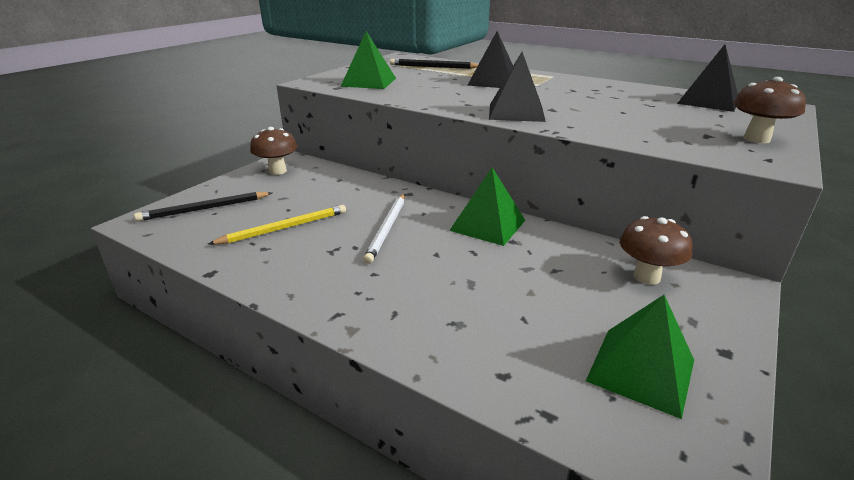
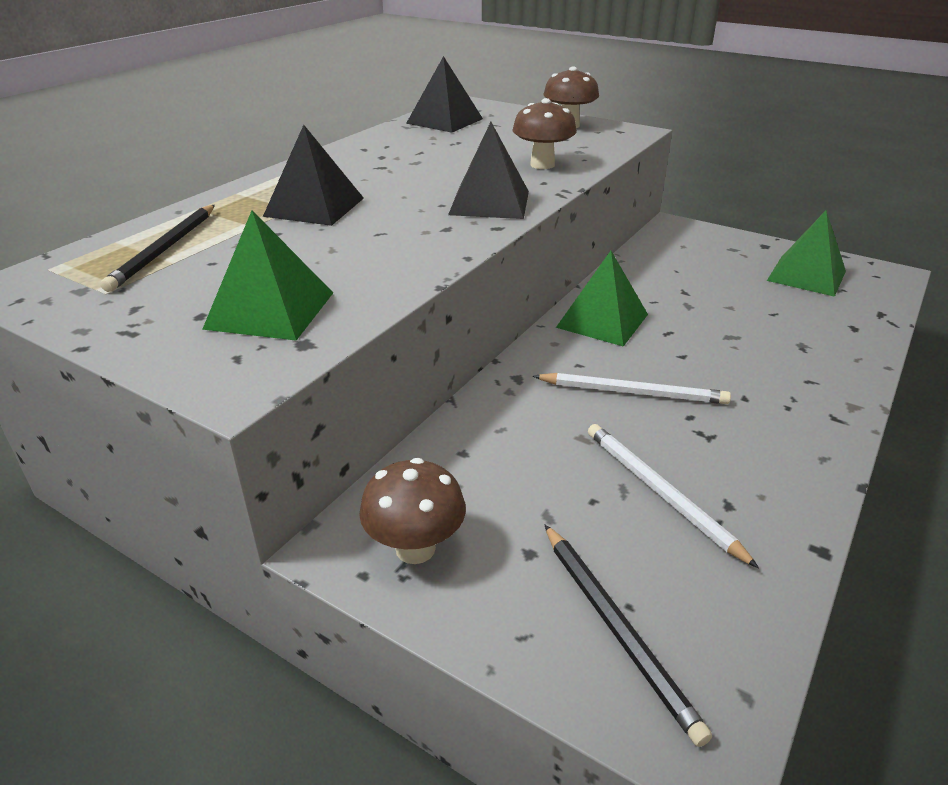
camera: 90 degrees left, 5 degrees up
(284, 228) = (660, 493): yellow pencil -> white pencil
(646, 277) = (677, 254): brown mushroom -> brown mushroom (542, 165)

